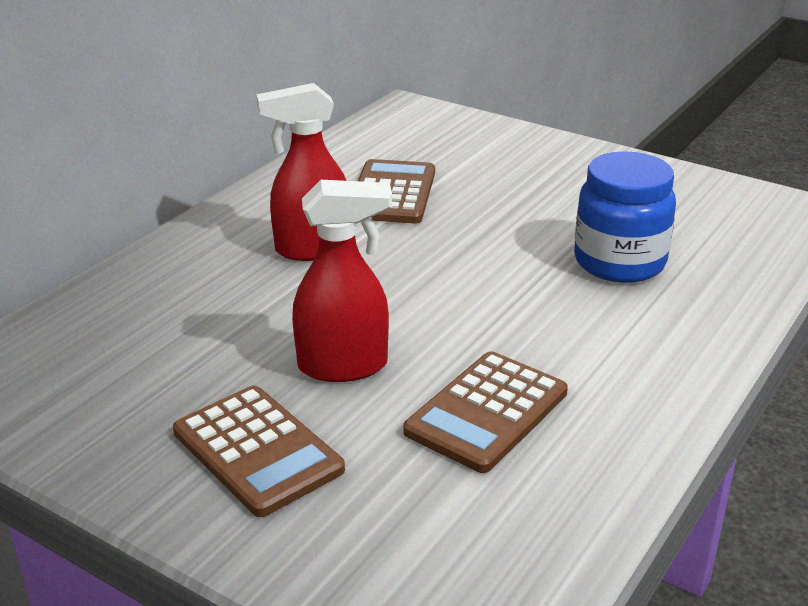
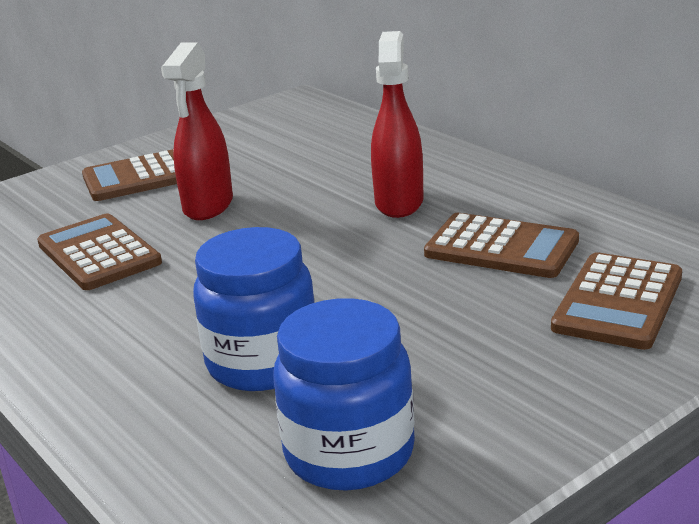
camera: 110 degrees right, 5 degrees down
(459, 149) = (618, 302): none -> brown calculator
(690, 212) = (349, 453): none -> blue jar

